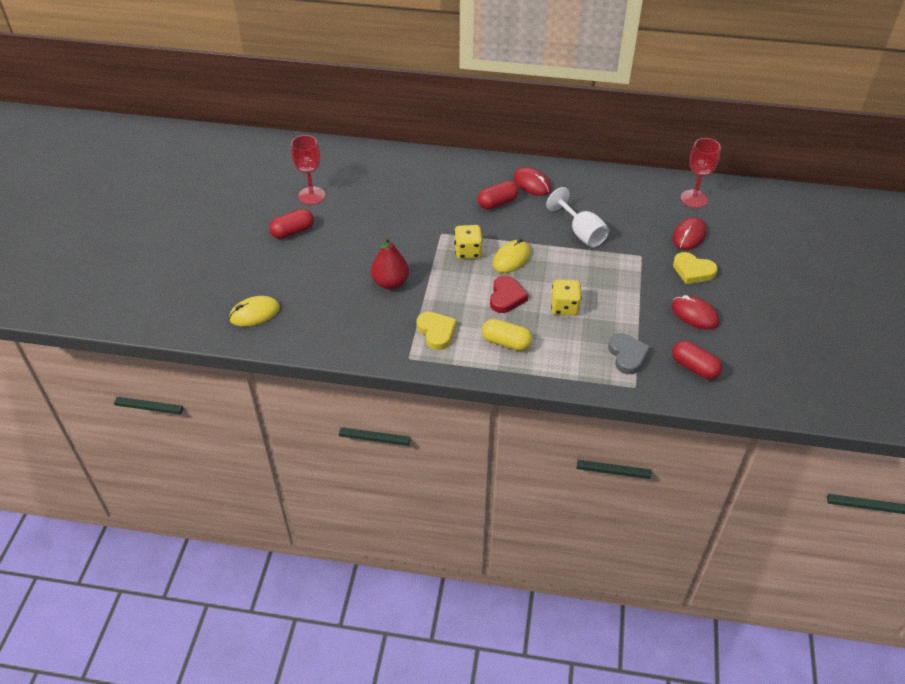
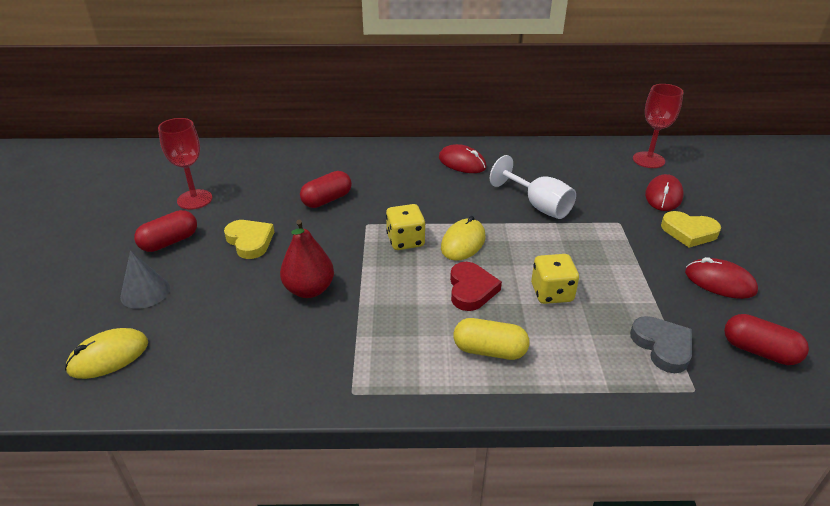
camera: 10 degrees left, 10 degrees down
(276, 270) = (145, 292): none -> grey cone
(436, 332) = (386, 348): yellow heart -> yellow heart (250, 241)
(497, 203) = (428, 185): red capsule -> red capsule (327, 200)

